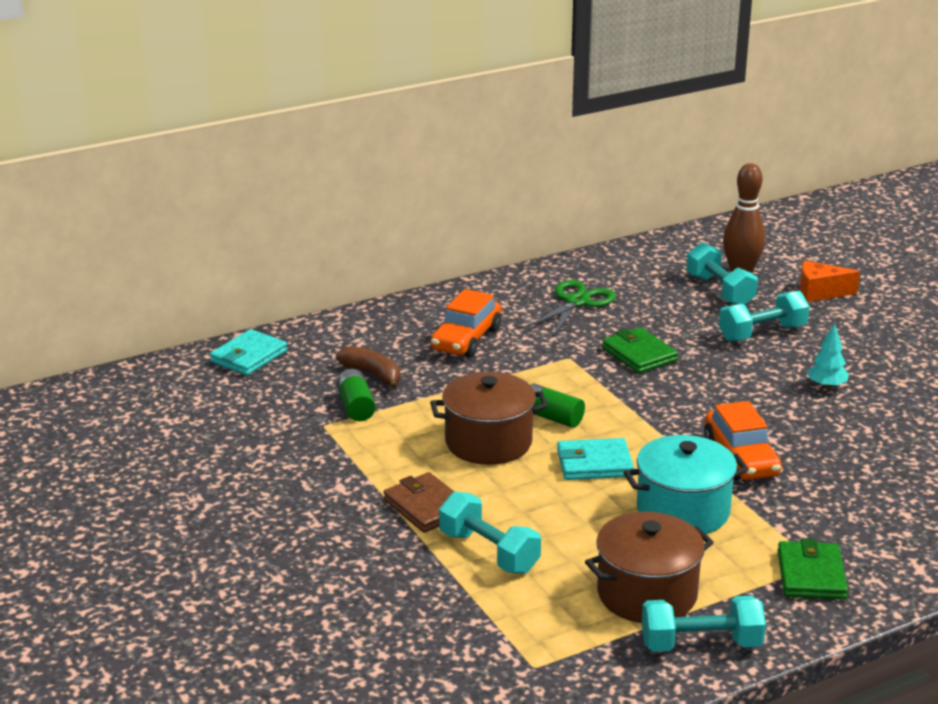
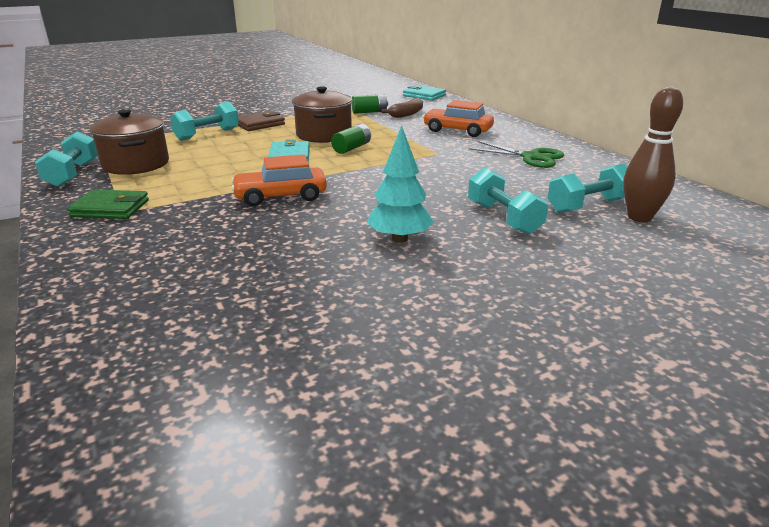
camera: 90 degrees right, 0 degrees up
(639, 354) = (447, 172): green wallet -> none
(683, 511) = (219, 176): turquoise pot -> none
(819, 292) = (621, 254): orange cheese -> none
(826, 386) = (399, 239): turquoise tree -> turquoise tree, size x1.55

